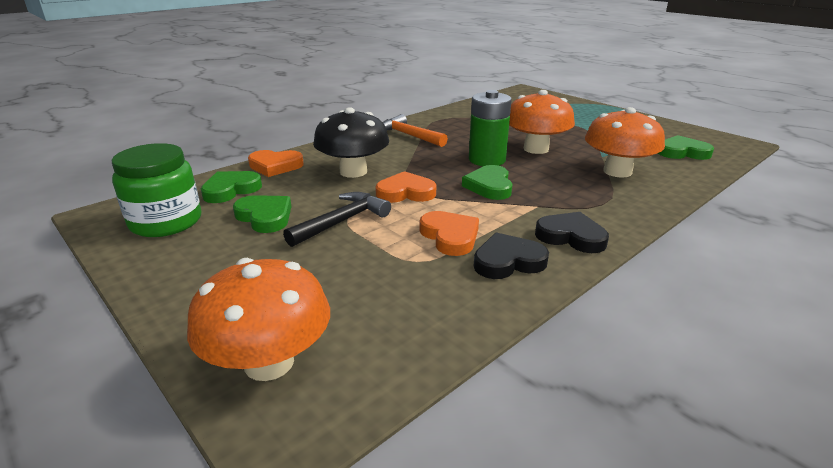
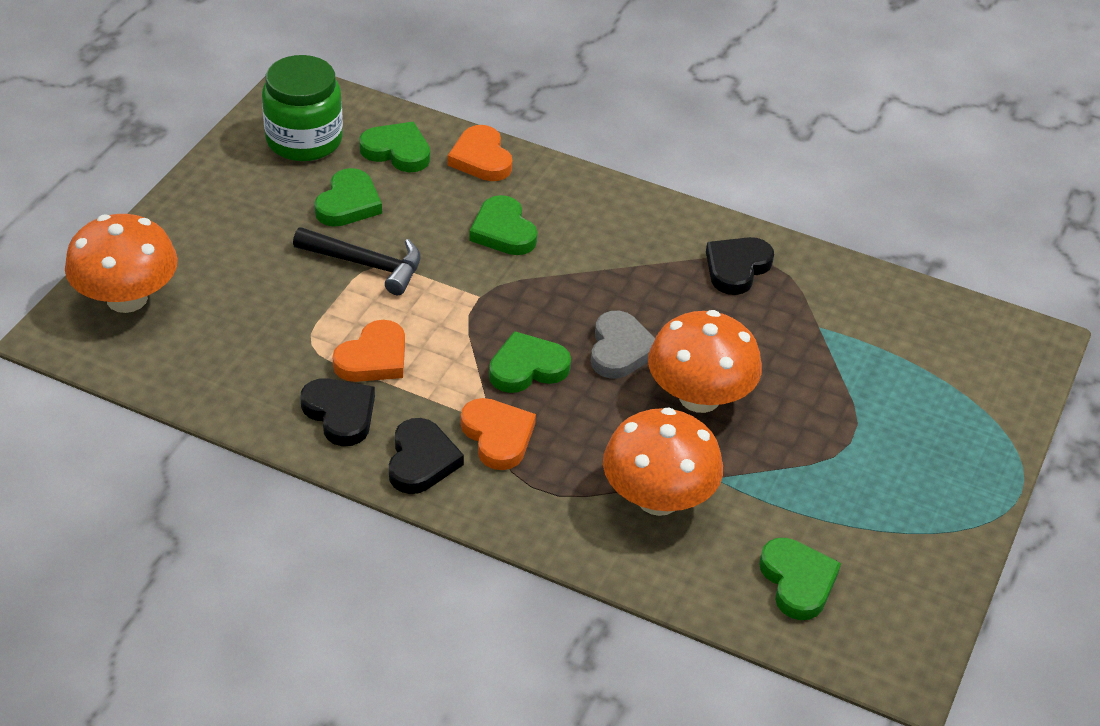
camera: 65 degrees right, 15 degrees up
(353, 171) = (503, 231): black mushroom -> green heart
(405, 192) = (466, 295): orange heart -> orange heart (498, 436)
(409, 135) = (668, 247): orange hammer -> none
(438, 125) = (737, 268): none -> black heart
(487, 160) = (620, 349): green battery -> grey heart

